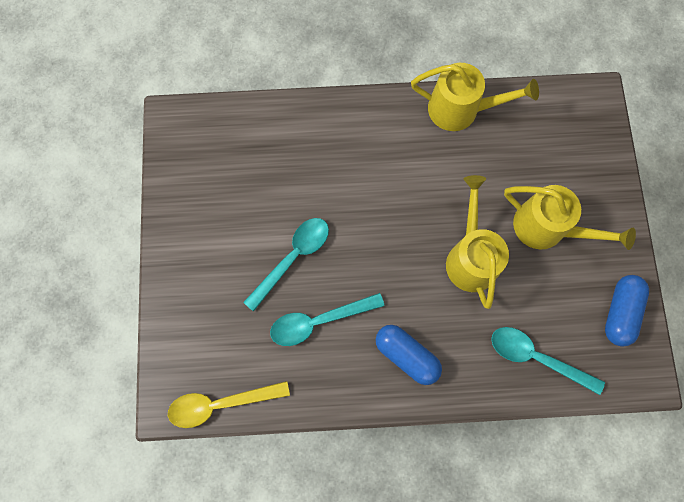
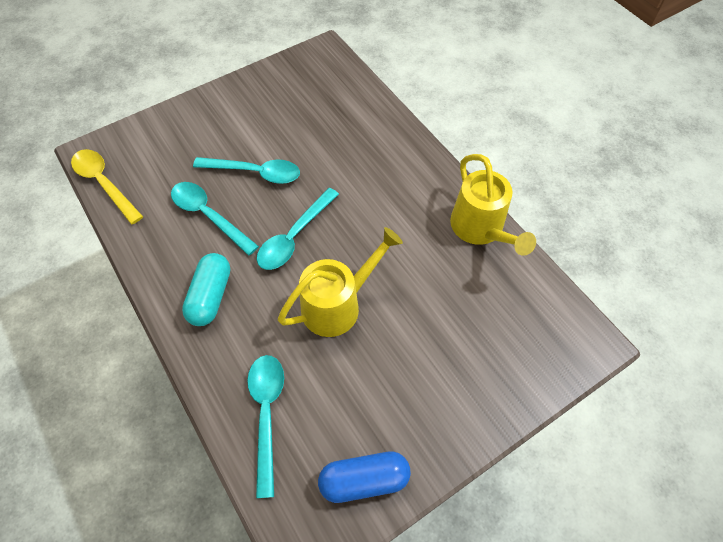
camera: 60 degrees right, 15 degrees down
(384, 258) = (294, 236): none -> turquoise spoon
(406, 355) = (211, 296): blue capsule -> turquoise capsule
(548, 228) = (412, 361): yellow watering can -> none

